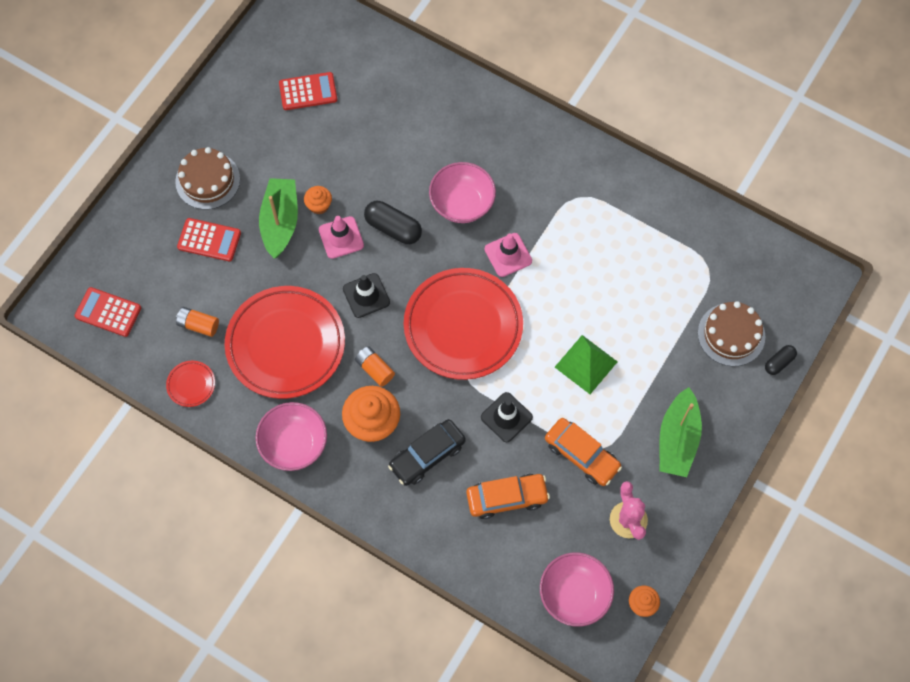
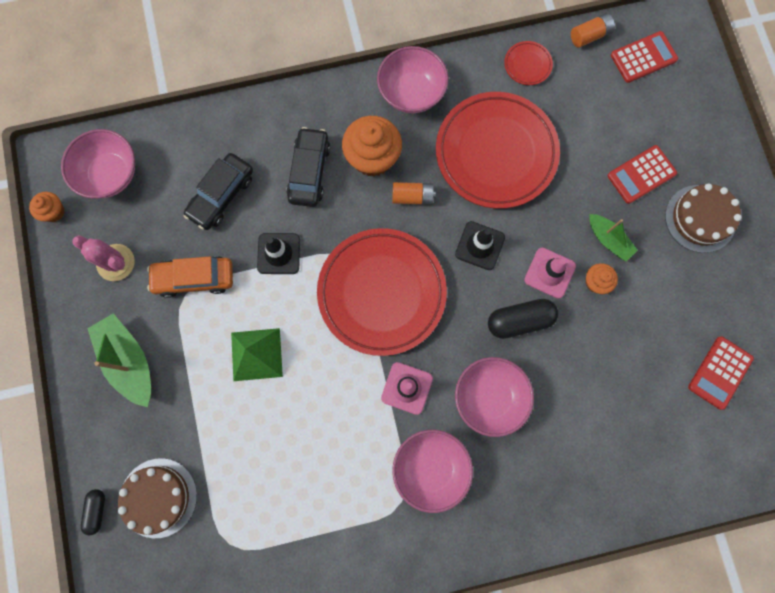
camera: 135 degrees right, 10 degrees up
(198, 325) = (572, 108): orange battery -> orange battery (589, 36)
(280, 222) = (608, 240): green boat -> green boat, size x0.61
(507, 498) = (221, 195): orange car -> black car
(541, 198) = (430, 468): none -> pink bowl

